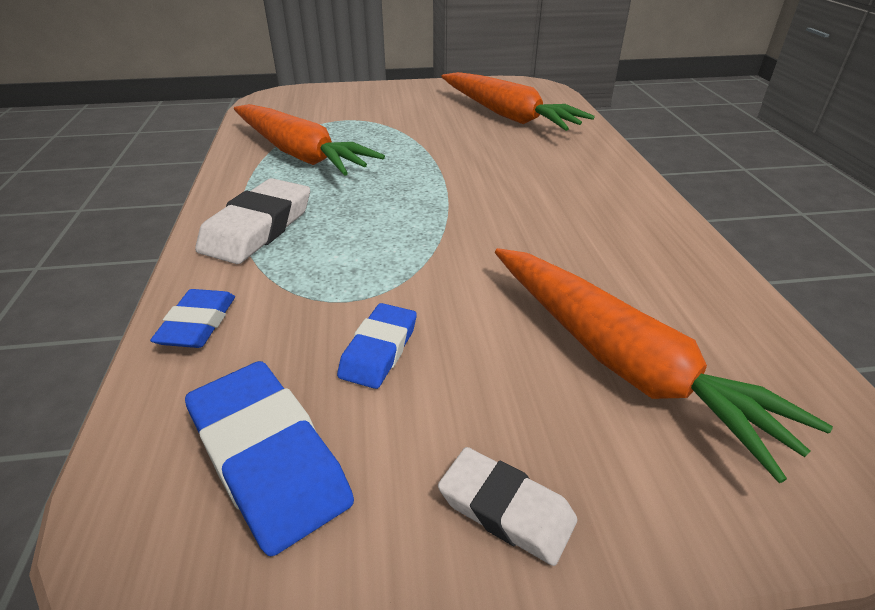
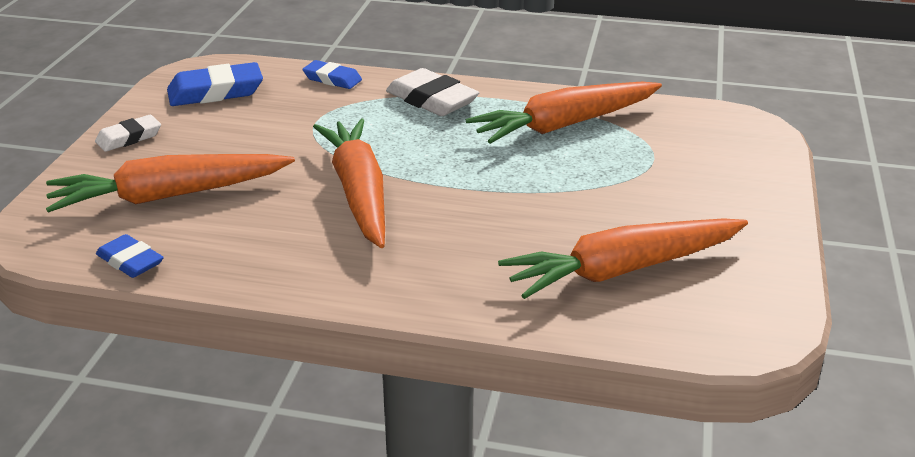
camera: 110 degrees right, 5 degrees down
(379, 350) = (258, 125): blue eraser -> blue eraser (130, 261)
(495, 225) = (359, 193): none -> orange carrot

